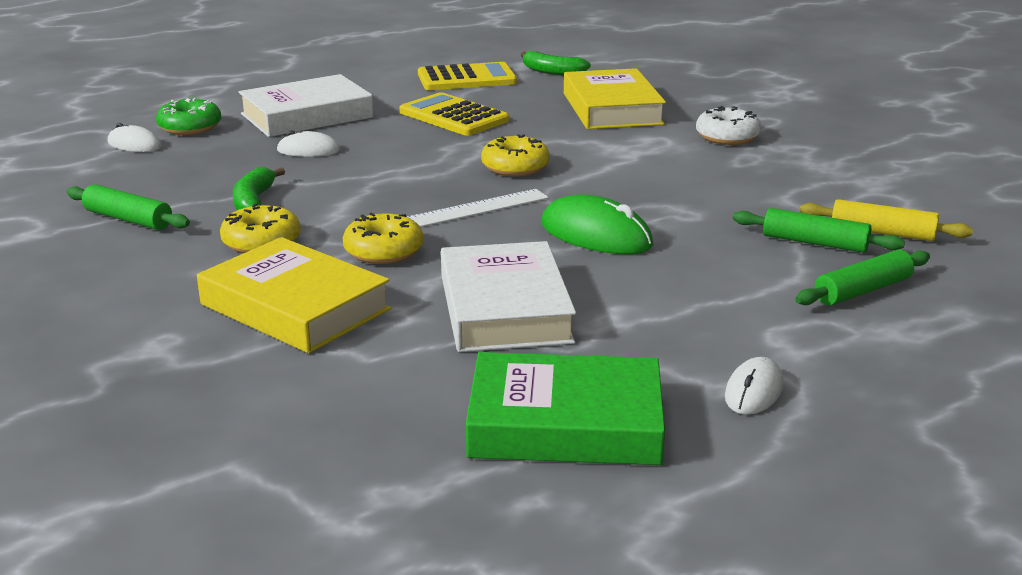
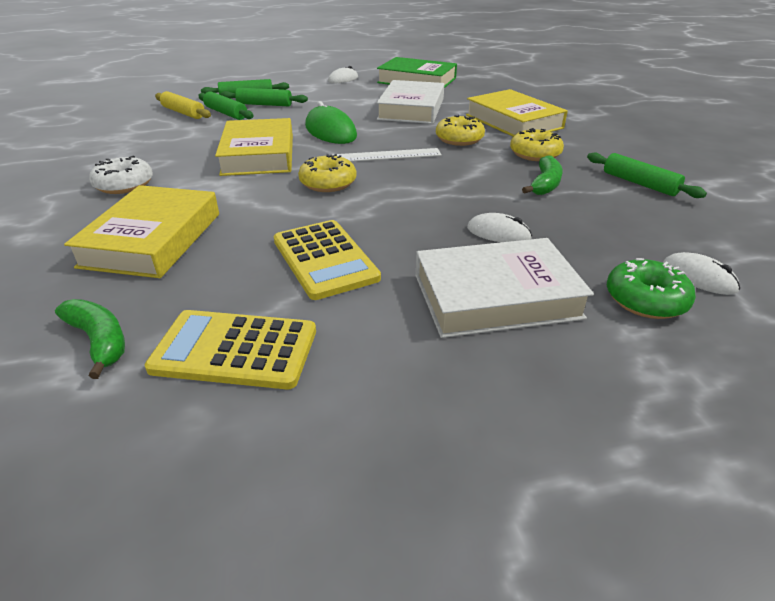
camera: 160 degrees left, 10 degrees up
(643, 186) = (258, 155): none -> yellow book
(788, 273) = (264, 104): none -> green rolling pin

